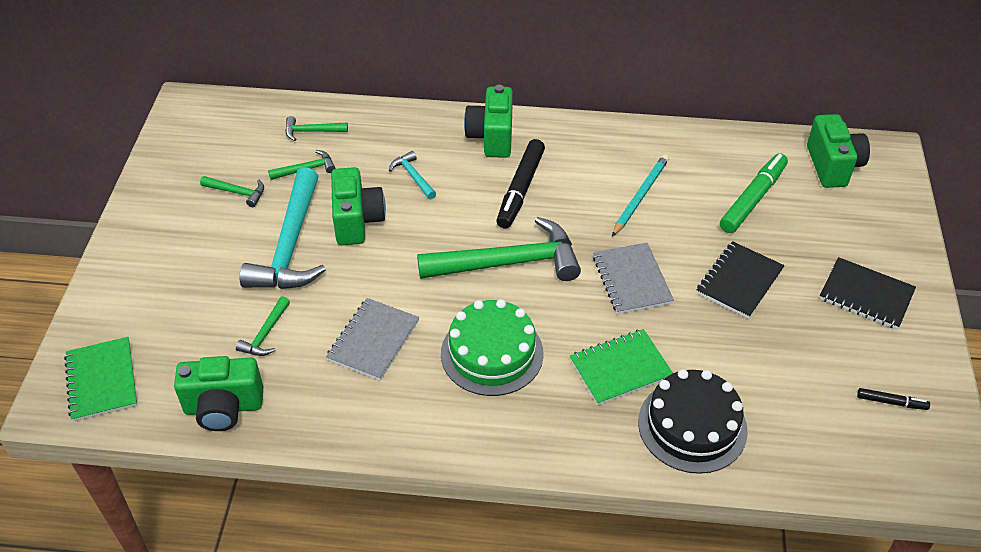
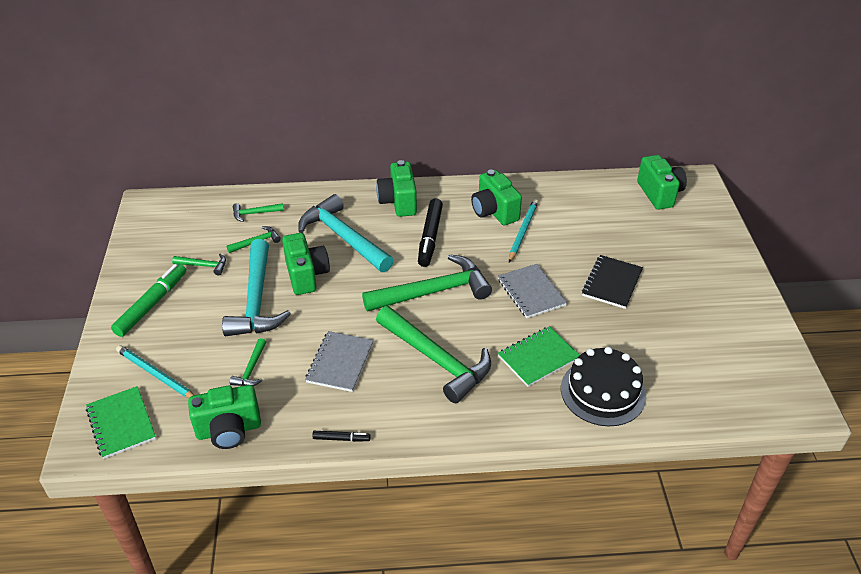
camera: 10 degrees left, 5 degrees down
(153, 325) = (156, 375): none -> turquoise pencil
(413, 176) = (343, 237): turquoise hammer -> turquoise hammer, size x2.25
(492, 353) = (436, 360): green cake -> green hammer
(610, 165) = (494, 211): none -> green camera
(753, 199) = (607, 223): green marker -> green marker (152, 304)
(866, 295) = (707, 281): black notebook -> none
(891, 402) = (745, 354): black marker -> black marker (341, 439)

